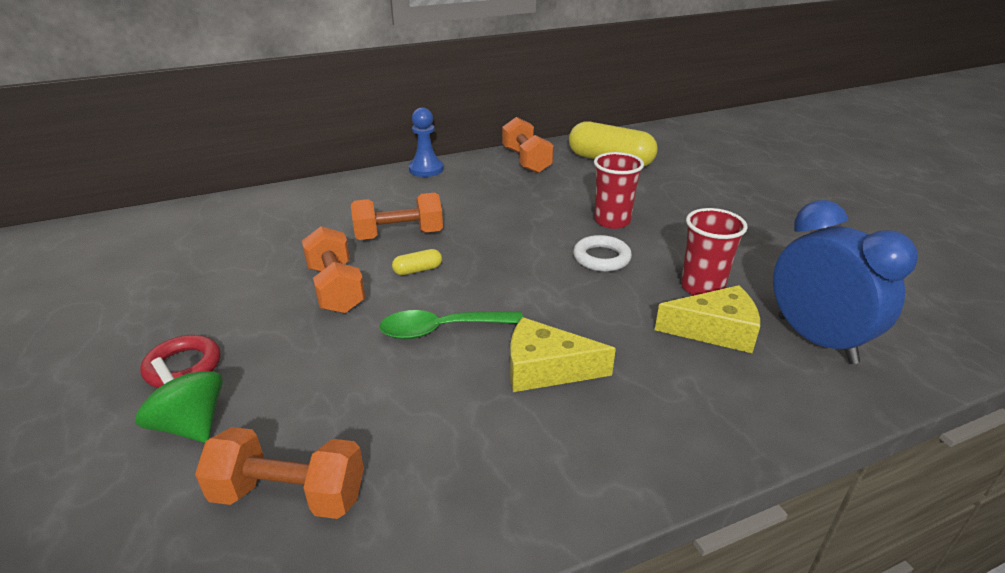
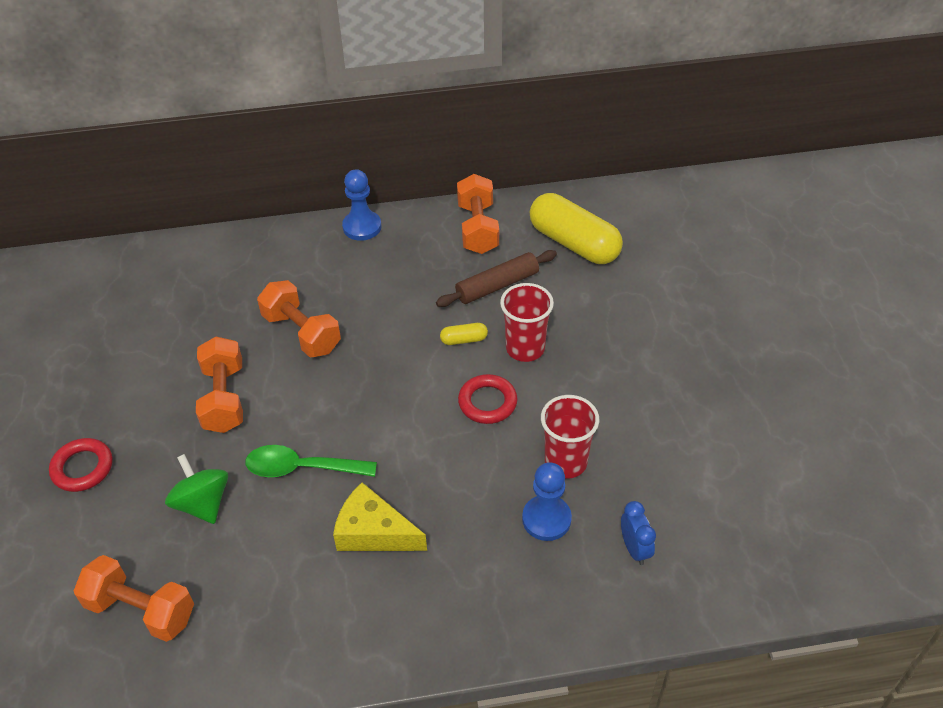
camera: 15 degrees right, 15 degrees up
(190, 424) = (81, 529): green spinning top -> green spinning top (203, 503)
(399, 235) = (301, 333): orange dumbbell -> orange dumbbell turned 45 degrees clockwise
(418, 270) = (304, 387): yellow capsule -> yellow capsule (464, 340)
(563, 189) = (497, 286): none -> brown rolling pin
(601, 258) = (487, 402): white ring -> red ring
(715, 331) = (546, 519): yellow cheese -> blue pawn
(815, 339) = (634, 549): blue clock -> blue clock, size x0.45

